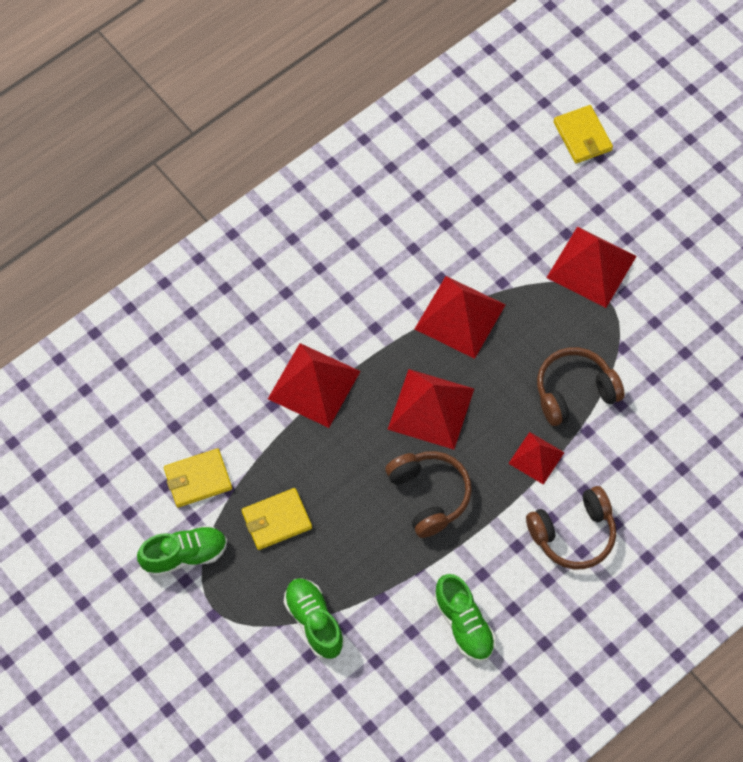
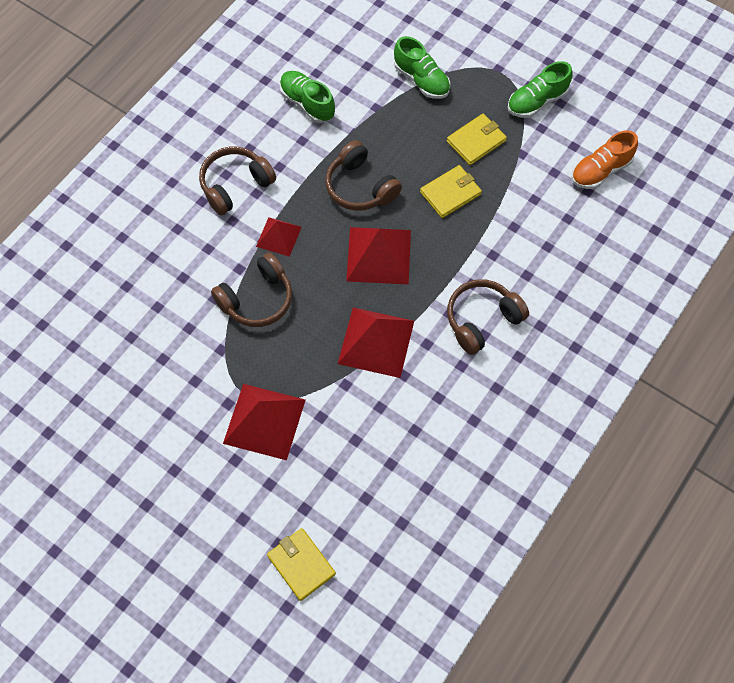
camera: 165 degrees right, 0 degrees up
(149, 447) = (600, 171): none -> orange shoe
(198, 479) = (550, 156): yellow wallet -> yellow wallet (450, 193)
(314, 385) = (485, 251): red pyramid -> none
(343, 312) = (482, 320): none -> brown headphones

